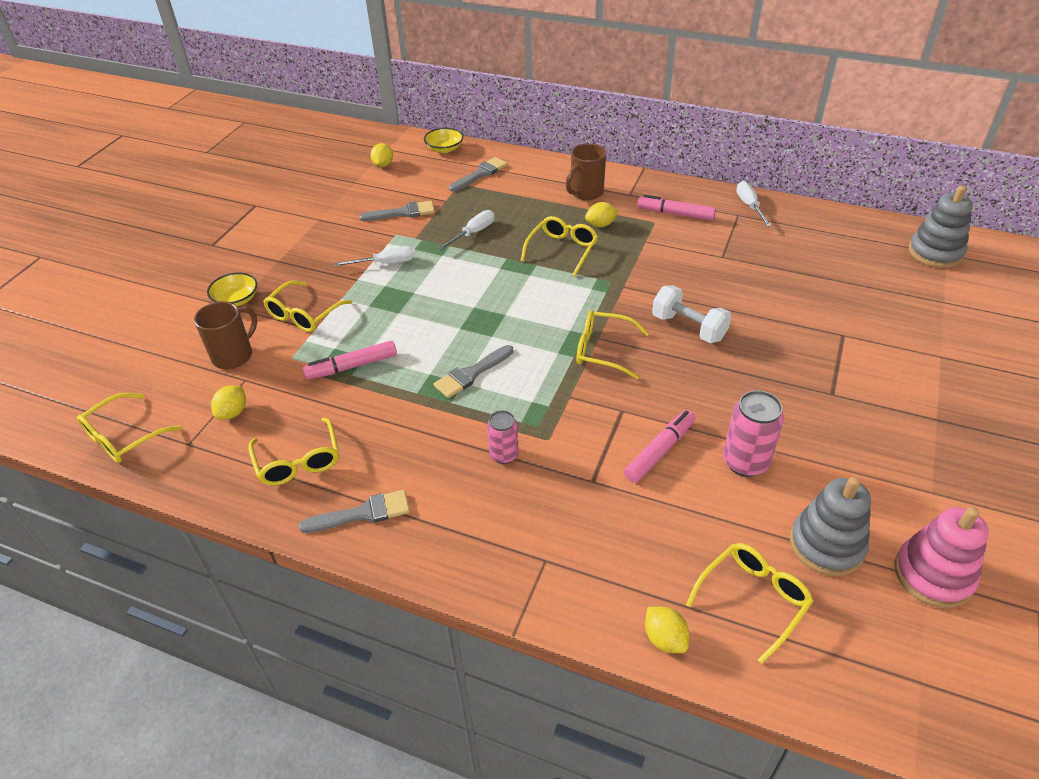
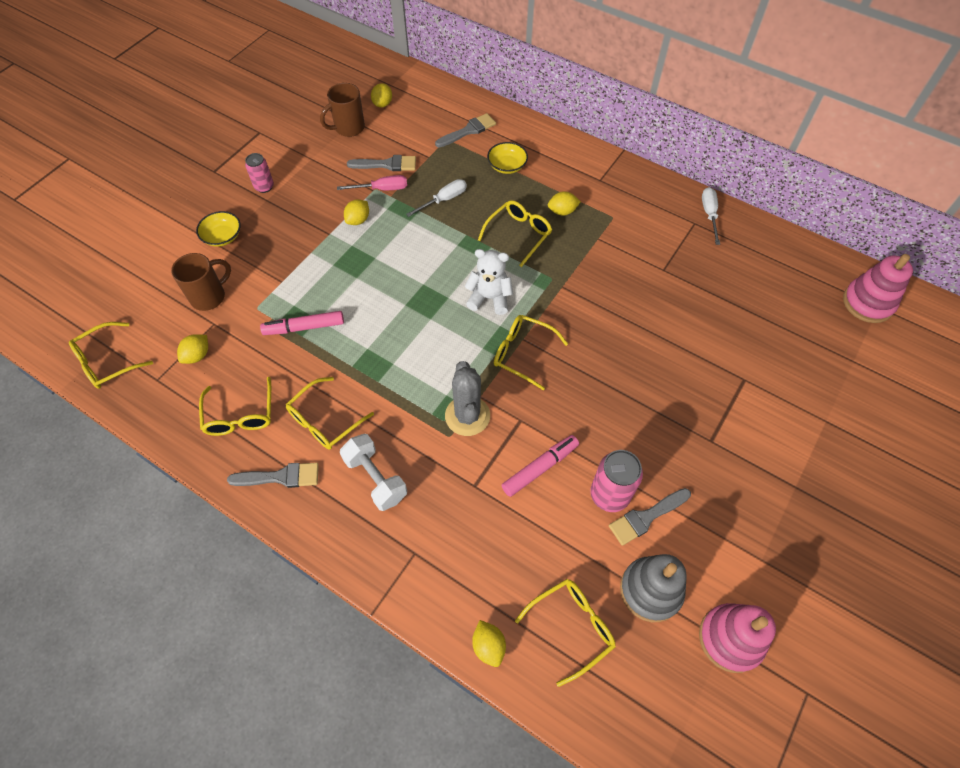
camera: 10 degrees right, 15 degrees up
(304, 314) = (276, 264): yellow glasses -> yellow glasses (324, 421)
(385, 263) = (358, 220): white screwdriver -> yellow lemon
(403, 233) = (382, 189): none -> pink screwdriver
(444, 149) = (443, 94): yellow bowl -> yellow bowl (507, 166)
(471, 374) = (402, 355): grey brush -> grey brush (646, 517)
(504, 455) = (408, 444): pink can -> pink can (264, 187)
(550, 308) = (489, 298): none -> white teddy bear
(562, 417) = (467, 416): none -> grey cactus
(586, 193) = (559, 171): brown mug -> brown mug (348, 128)
(675, 214) = (636, 211): pink marker -> none
(688, 327) = (606, 343): white dumbbell -> white dumbbell (376, 478)
(935, 252) = (868, 303): grey stacking toy -> pink stacking toy

